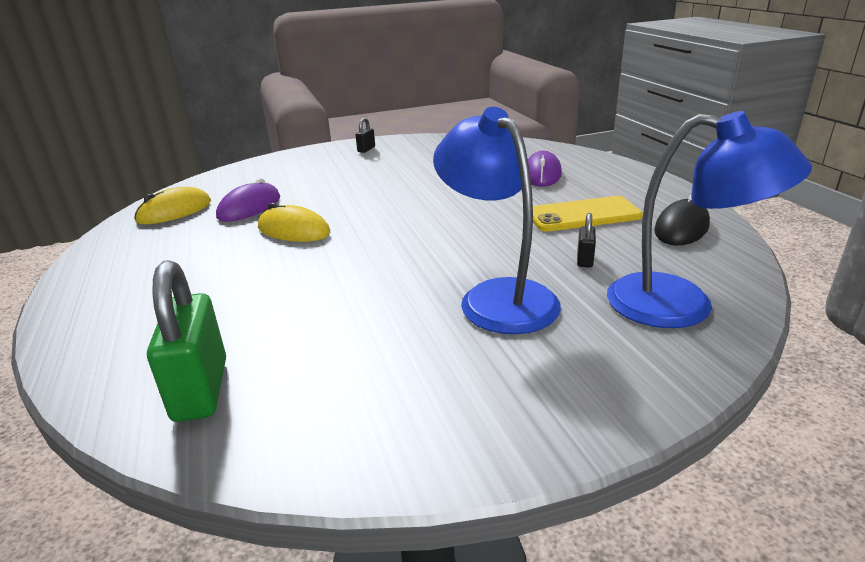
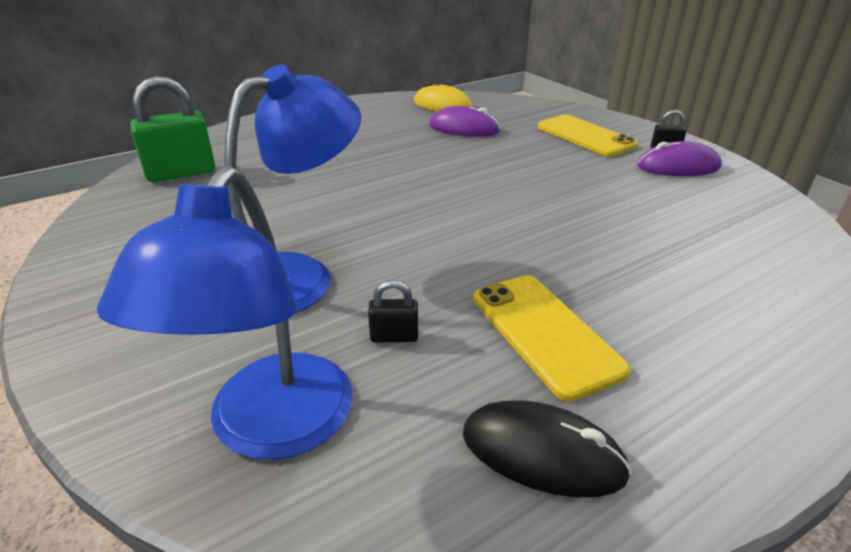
camera: 75 degrees right, 5 degrees up
(293, 230) = (422, 155): yellow mouse -> none
(318, 167) = (585, 136): none -> yellow phone
(542, 174) = (691, 286): purple mouse -> purple mouse (678, 167)

